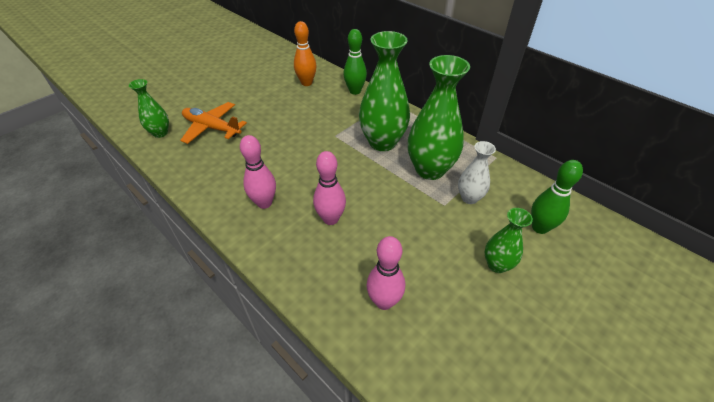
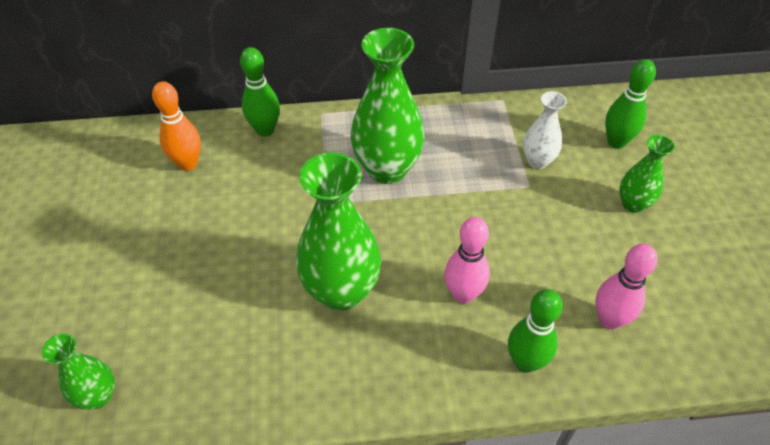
camera: 50 degrees left, 5 degrees up
(212, 128) = (163, 324): orange plane -> none
(264, 203) = (378, 344): pink bowling pin -> none
(310, 273) = (525, 362): none -> green bowling pin
(430, 170) = (470, 161): green vase -> green vase (341, 291)

